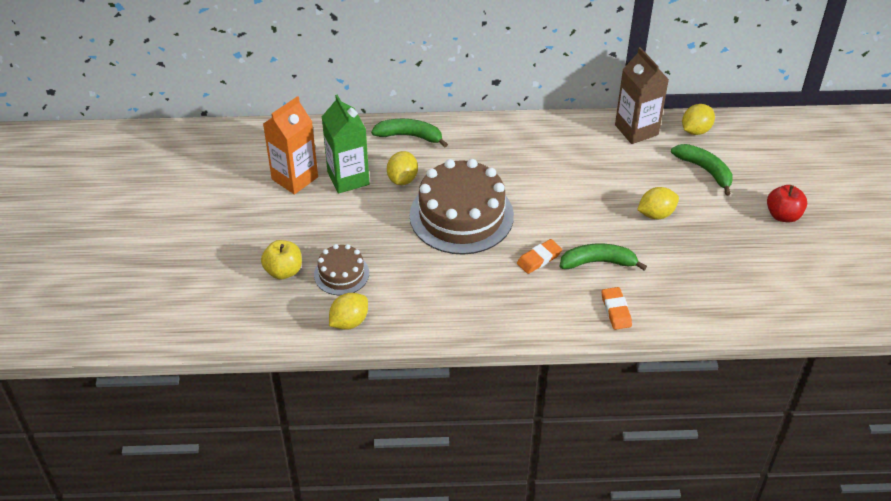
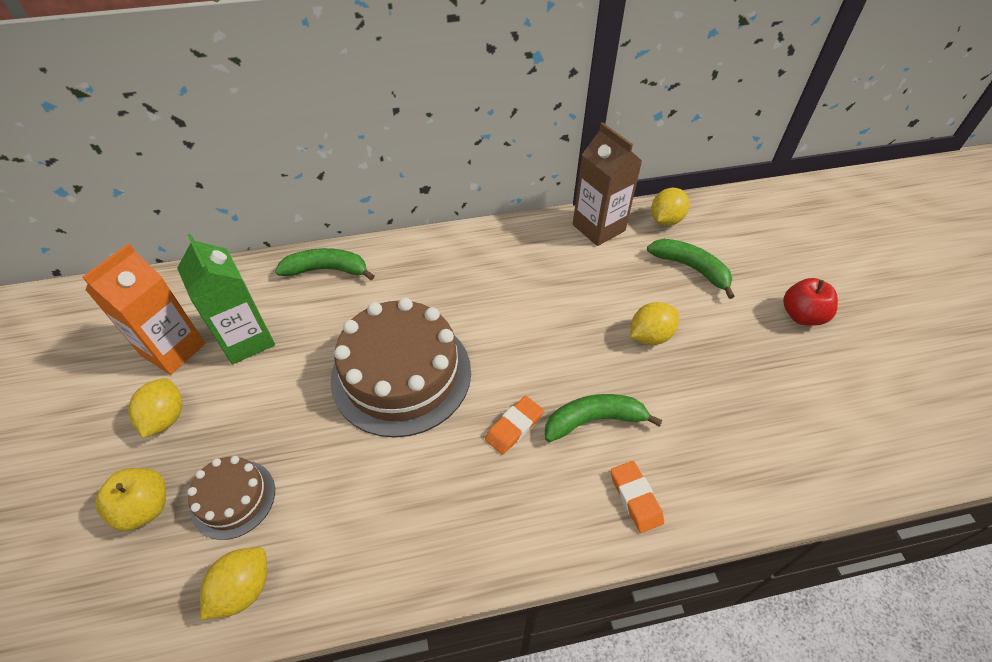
camera: 10 degrees left, 5 degrees up
(402, 179) = (319, 331): yellow lemon -> yellow lemon (166, 418)

